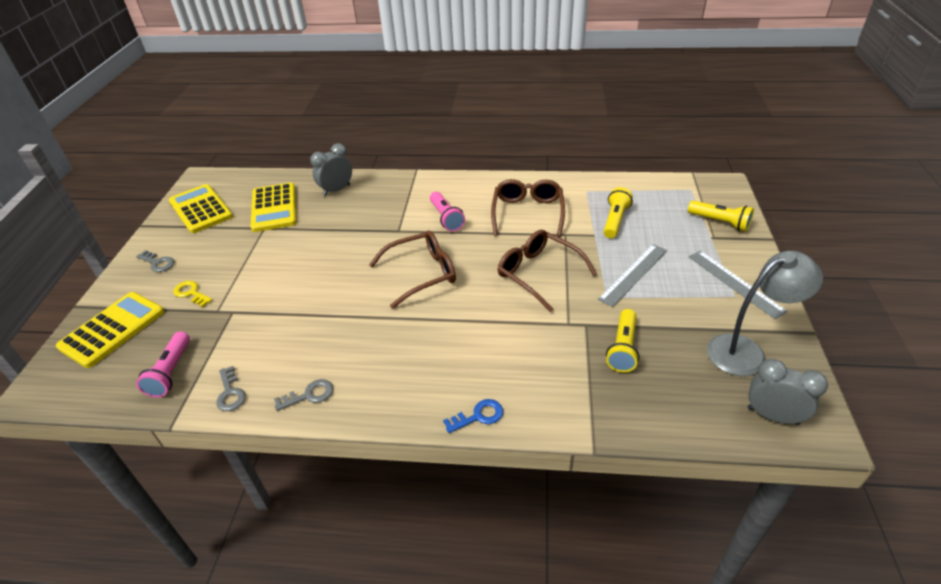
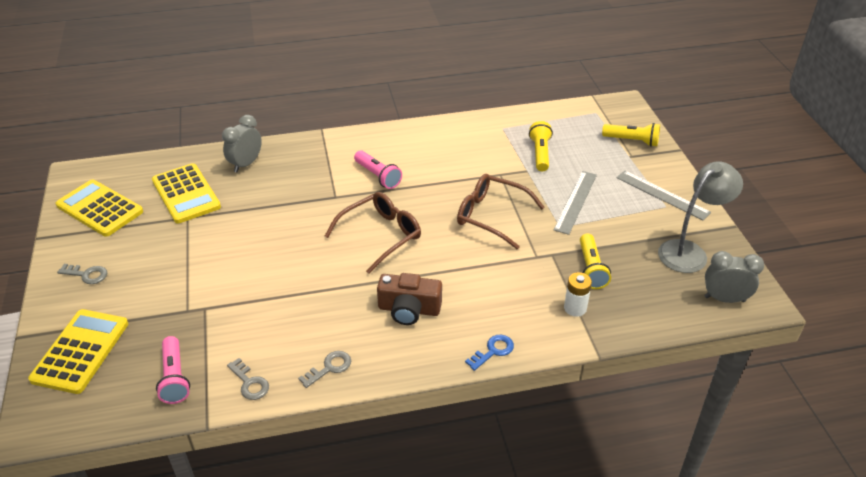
camera: 20 degrees left, 0 degrees up
(191, 293) = (147, 298): yellow key -> none
(413, 352) = (409, 309): none -> brown camera
(527, 213) = (456, 158): brown glasses -> none
(588, 388) = (575, 308): none -> white battery

